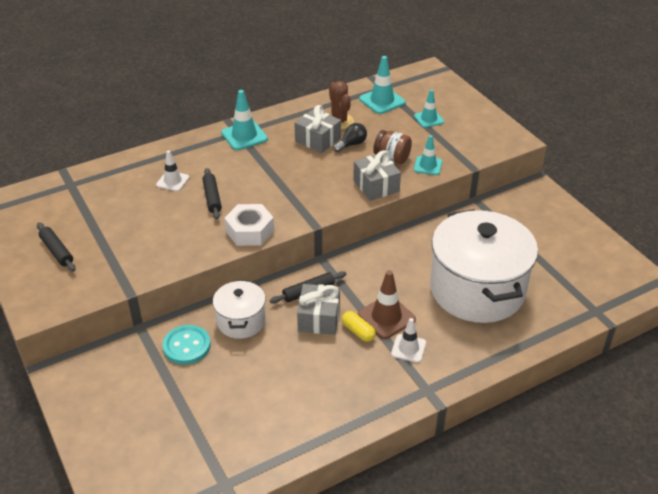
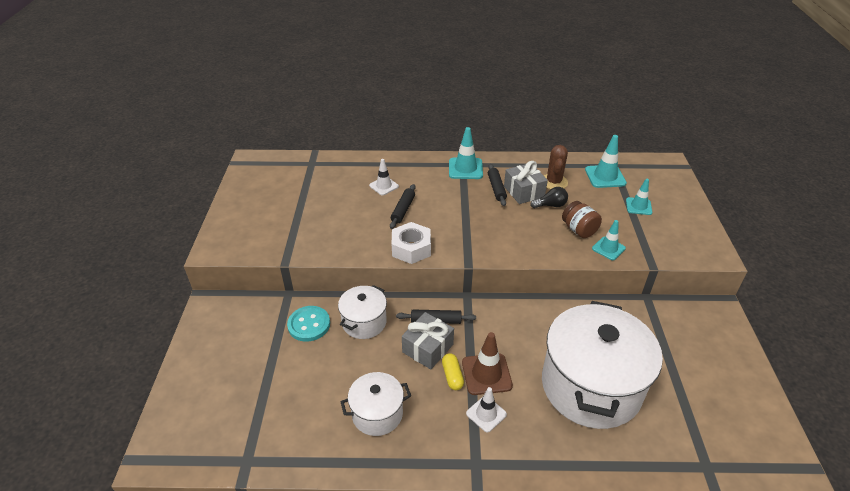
camera: 30 degrees right, 0 degrees up
(57, 251) = (263, 209): black rolling pin -> black rolling pin (496, 188)
(315, 391) = (377, 414): none -> white pot
(376, 186) = (547, 249): grey gift -> none

